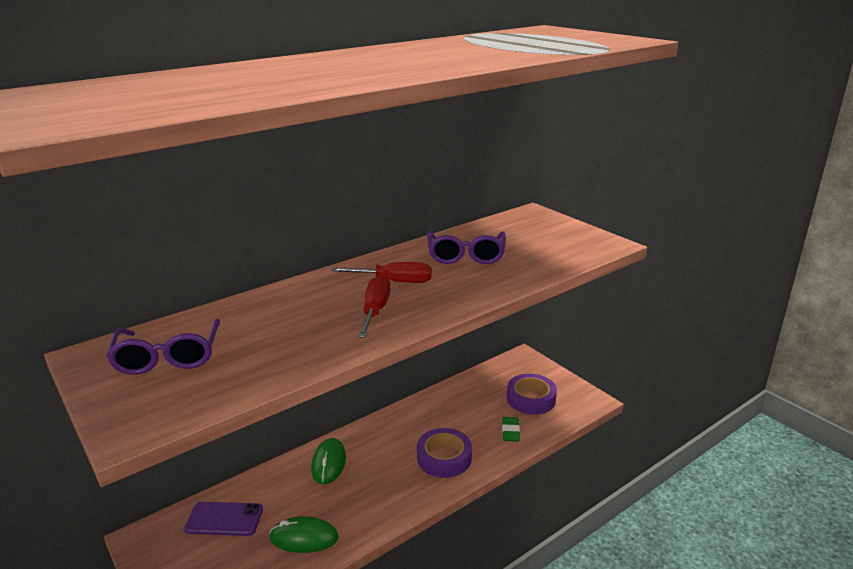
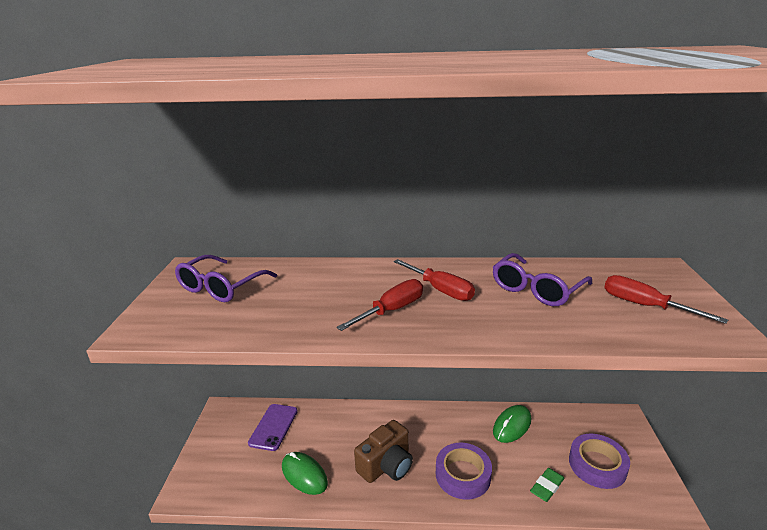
camera: 40 degrees right, 0 degrees up
(224, 519) = (273, 427): purple phone -> purple phone turned 60 degrees clockwise
(328, 463) = (372, 425): green mouse -> green mouse (512, 425)
(374, 486) = (386, 465): none -> brown camera
(547, 242) = (645, 306): none -> red screwdriver

